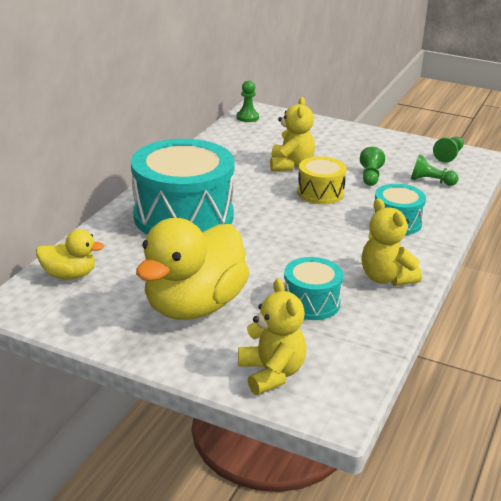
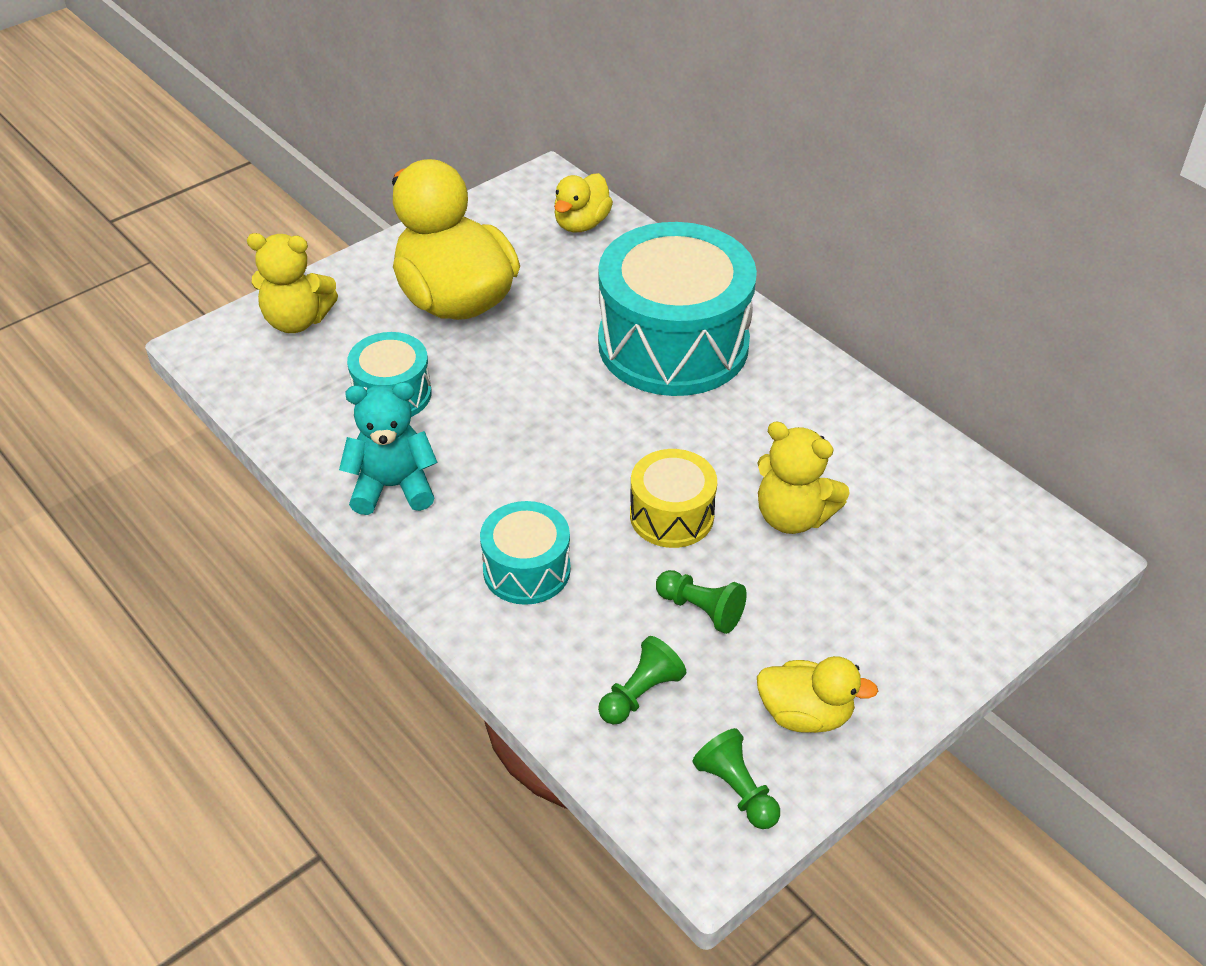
camera: 115 degrees right, 15 degrees up
(247, 117) = (1034, 529): green pawn -> none
(386, 278) = (392, 487): yellow teddy bear -> turquoise teddy bear
(398, 148) = (805, 714): none -> yellow duck

